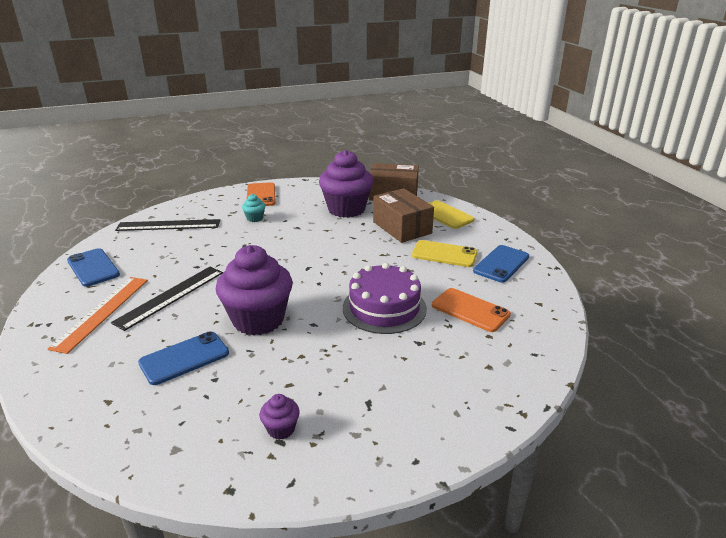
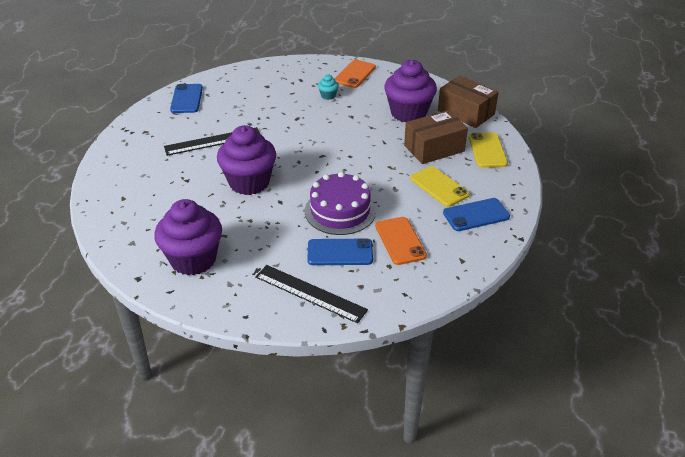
camera: 35 degrees right, 10 degrees up
(102, 312) = (165, 136): orange ruler -> none
(168, 225) = (262, 80): black ruler -> black ruler (310, 293)
(184, 358) = (183, 190): blue phone -> blue phone (340, 252)
(281, 429) = (193, 259): purple cupcake -> purple cupcake, size x2.38
(402, 227) = (434, 148): brown box -> brown box turned 60 degrees clockwise

